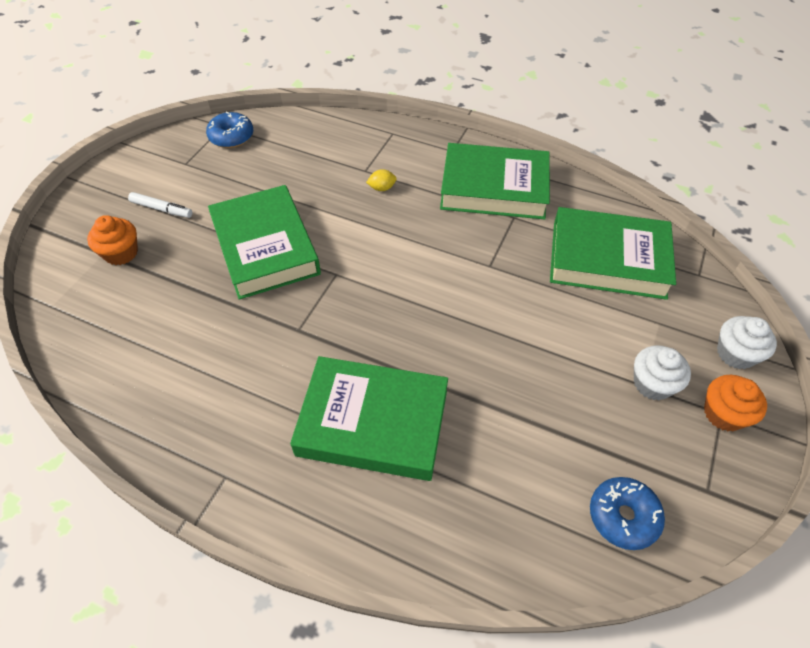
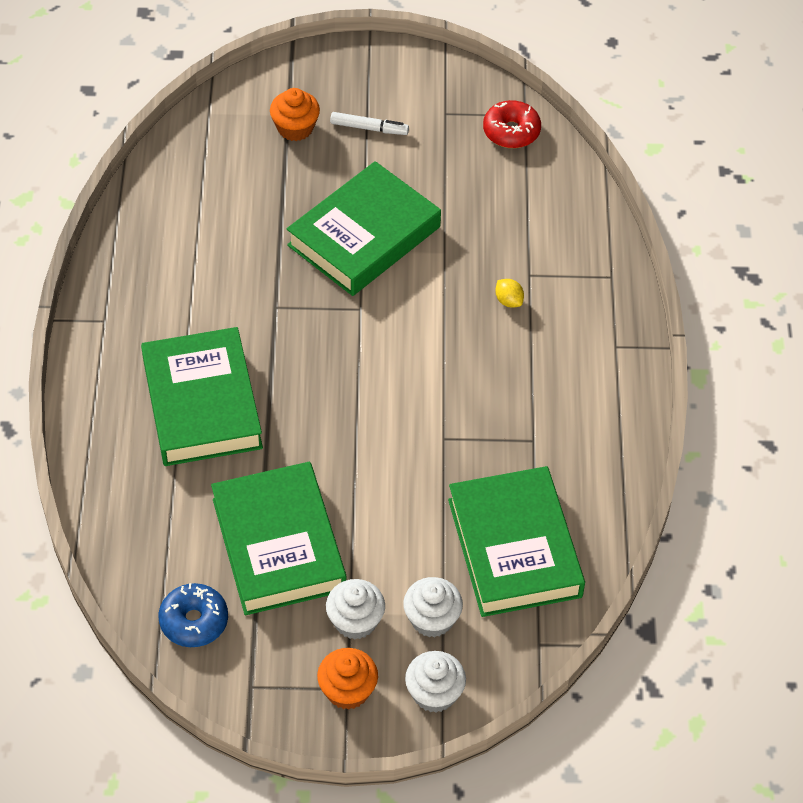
camera: 65 degrees right, 0 degrees up
(161, 209) = (368, 128): white marker -> white marker turned 75 degrees counterclockwise
(231, 137) = (511, 131): blue donut -> red donut
(494, 188) = (572, 407): green book -> green book (279, 544)
(662, 331) = (432, 619): none -> white cupcake

